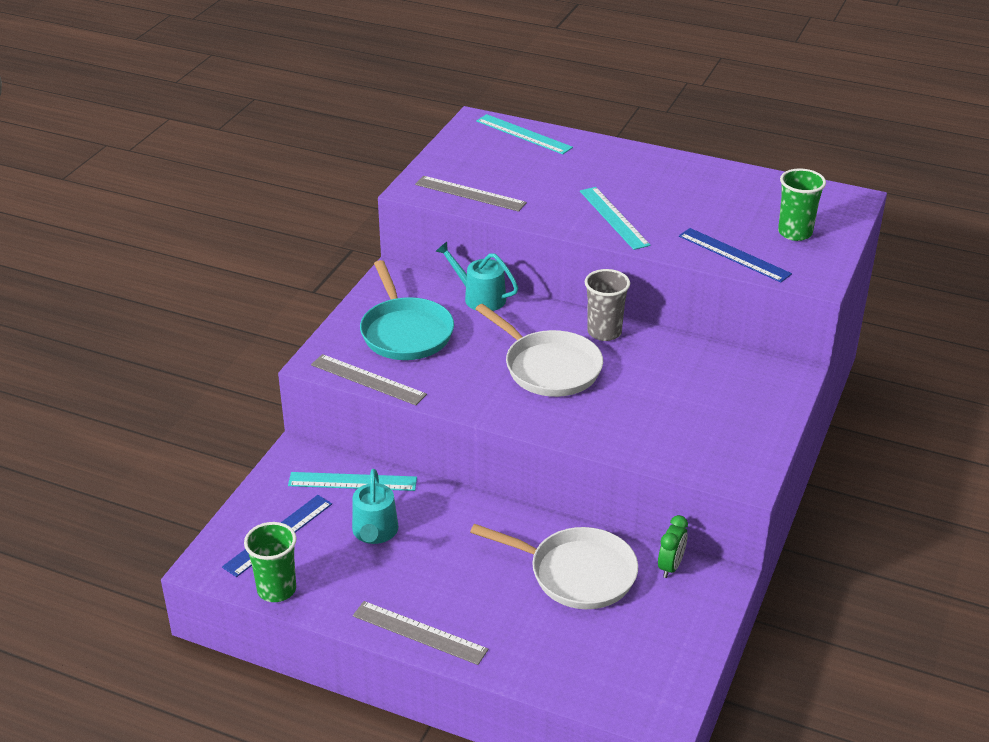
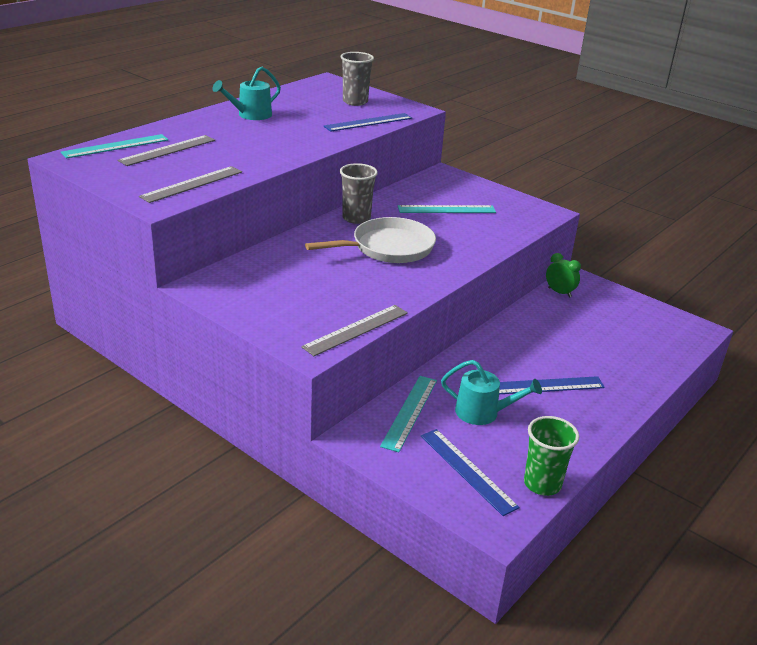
camera: 75 degrees left, 5 degrees down
(405, 332) = (295, 298): turquoise pan -> none
(419, 632) = (609, 413): grey ruler -> grey ruler (168, 150)
(448, 575) = (546, 386): none -> blue ruler
(480, 297) = (269, 255): turquoise watering can -> turquoise watering can (251, 115)
(576, 573) = (557, 329): white pan -> none
(614, 218) = (285, 144): turquoise ruler -> turquoise ruler (446, 209)
(795, 233) = (355, 102): green cup -> grey cup

